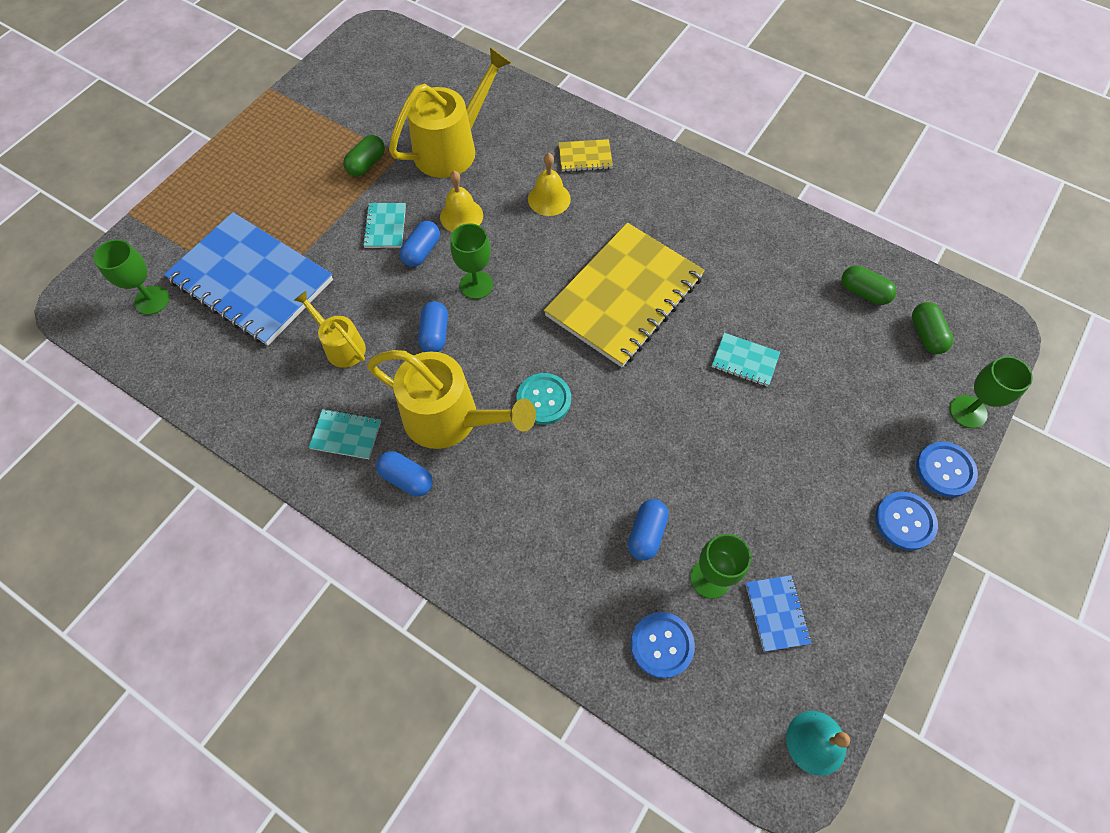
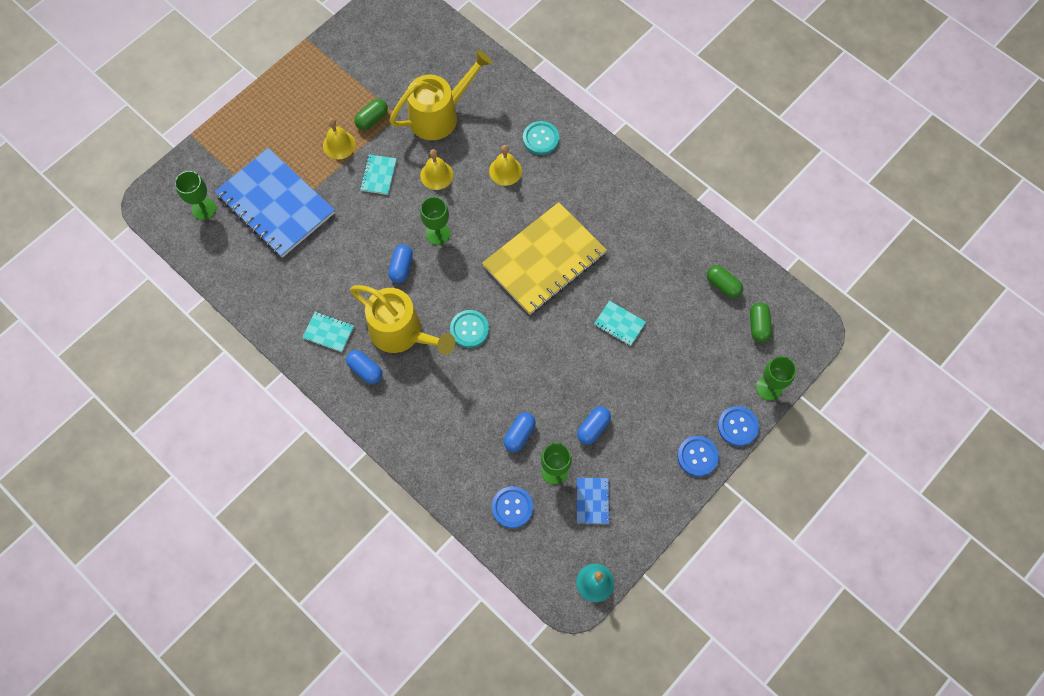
camera: 10 degrees right, 5 degrees up
(328, 198) = (339, 145): none -> yellow bell
(341, 346) = (333, 266): yellow watering can -> none
(422, 251) = (402, 200): blue capsule -> blue capsule (593, 428)
(585, 157) = (540, 138): yellow notebook -> turquoise button

